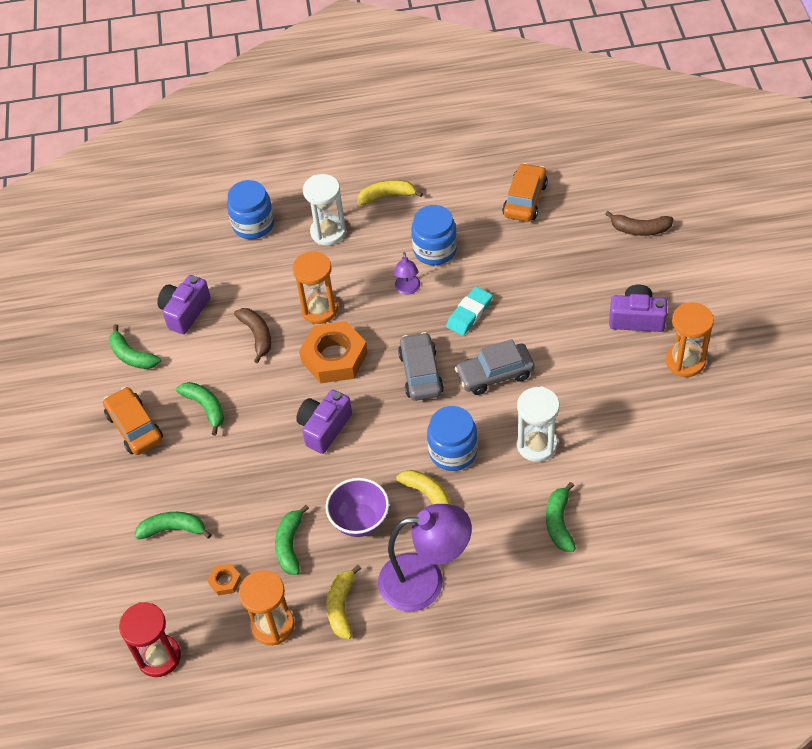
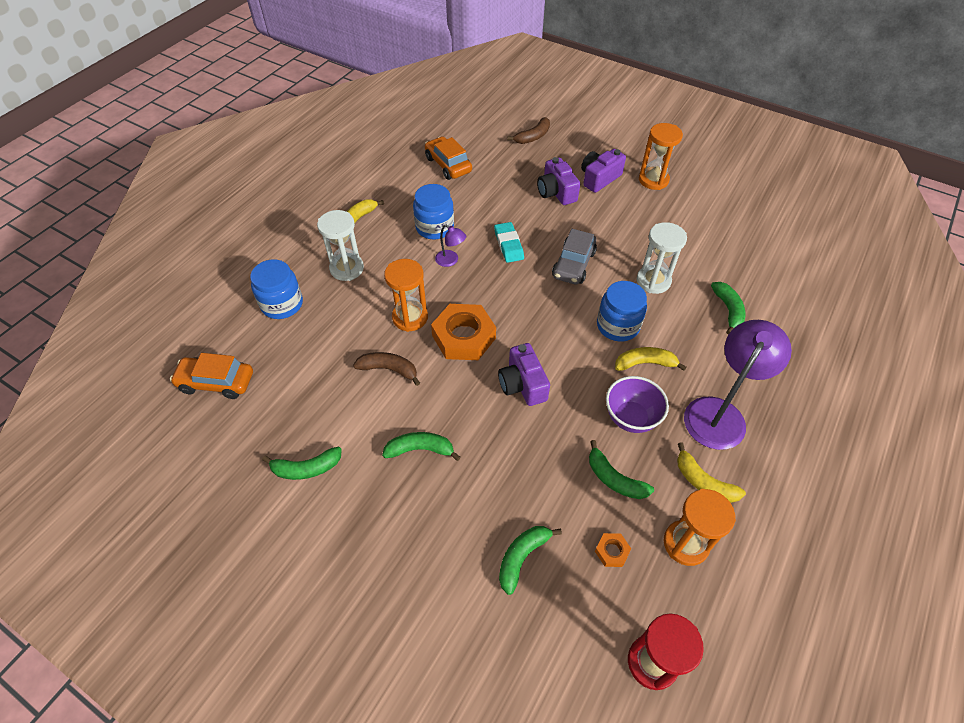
camera: 55 degrees left, 0 degrees up
(134, 427) = (383, 516): orange car -> orange car (216, 382)
(185, 312) = (308, 401): purple camera -> purple camera (556, 192)
(421, 373) = (531, 300): grey car -> none
(559, 523) = (728, 310): green banana -> green banana turned 135 degrees counterclockwise

